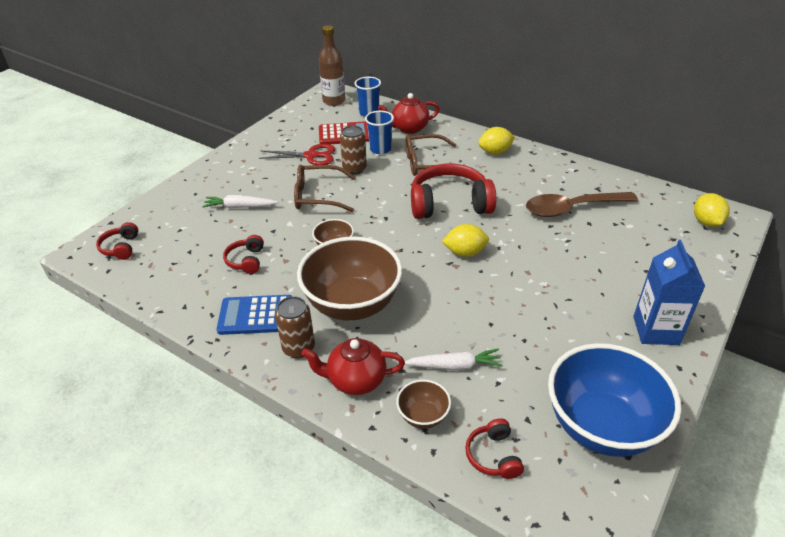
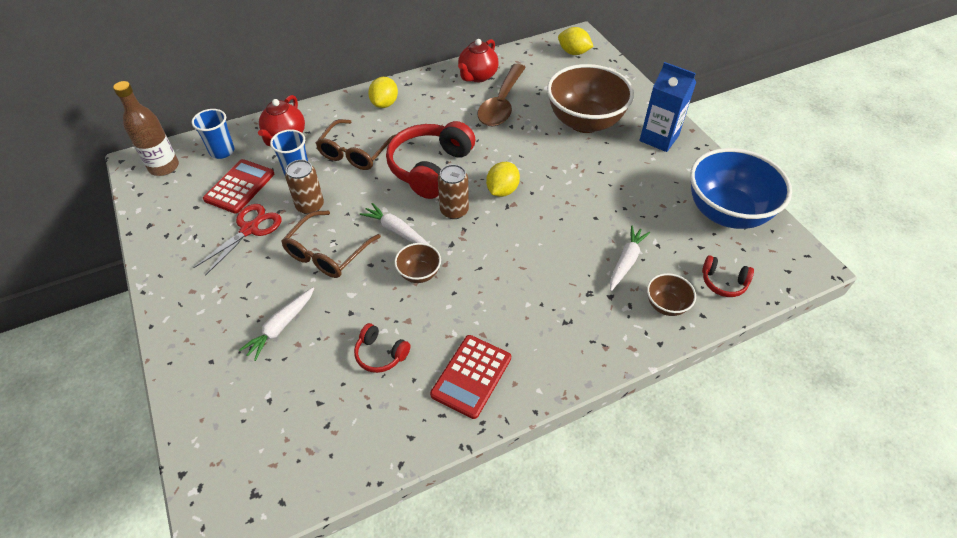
camera: 60 degrees left, 10 degrees up
(121, 247) = (248, 475): red headphones -> none
(256, 315) = (471, 376): blue calculator -> red calculator
(298, 348) = (539, 358): brown can -> brown can (454, 211)
(352, 304) = (510, 295): brown bowl -> brown bowl (585, 122)
(356, 380) = (604, 332): red teapot -> red teapot (477, 76)
(367, 217) = (396, 230): none -> white carrot

